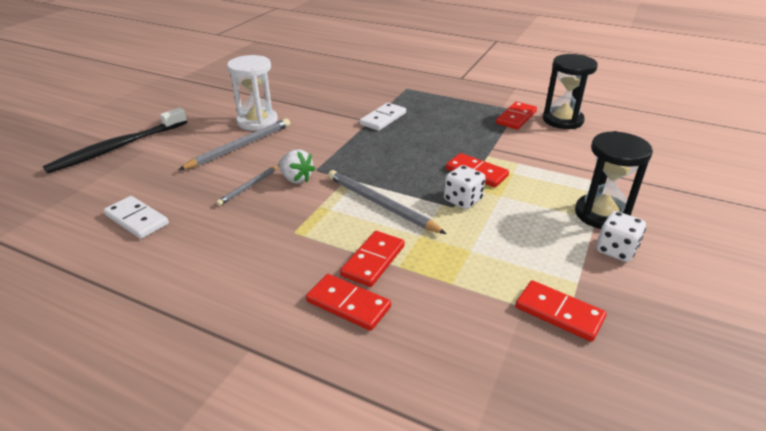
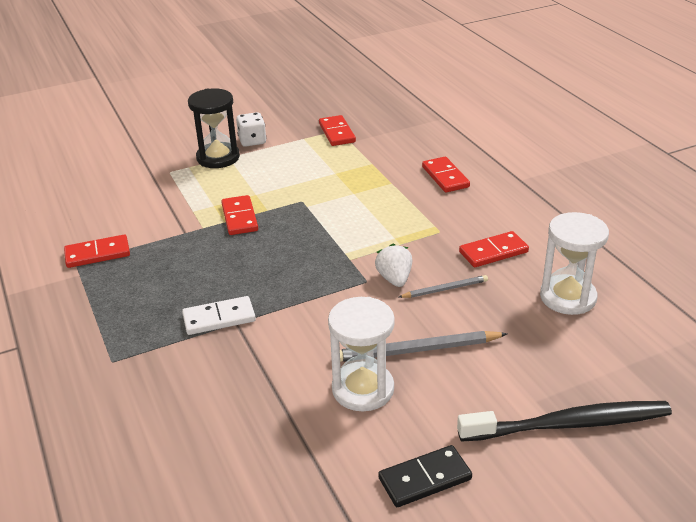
camera: 140 degrees left, 0 degrees up
(137, 219) = (568, 297): white domino -> white hourglass
(194, 106) = (425, 479): none -> black domino
(373, 260) = (404, 192): red domino -> red domino (493, 252)
(381, 204) = (351, 224): grey pencil -> none
(463, 200) = (287, 202): white dice -> none
(562, 120) = (68, 231): black hourglass -> none

